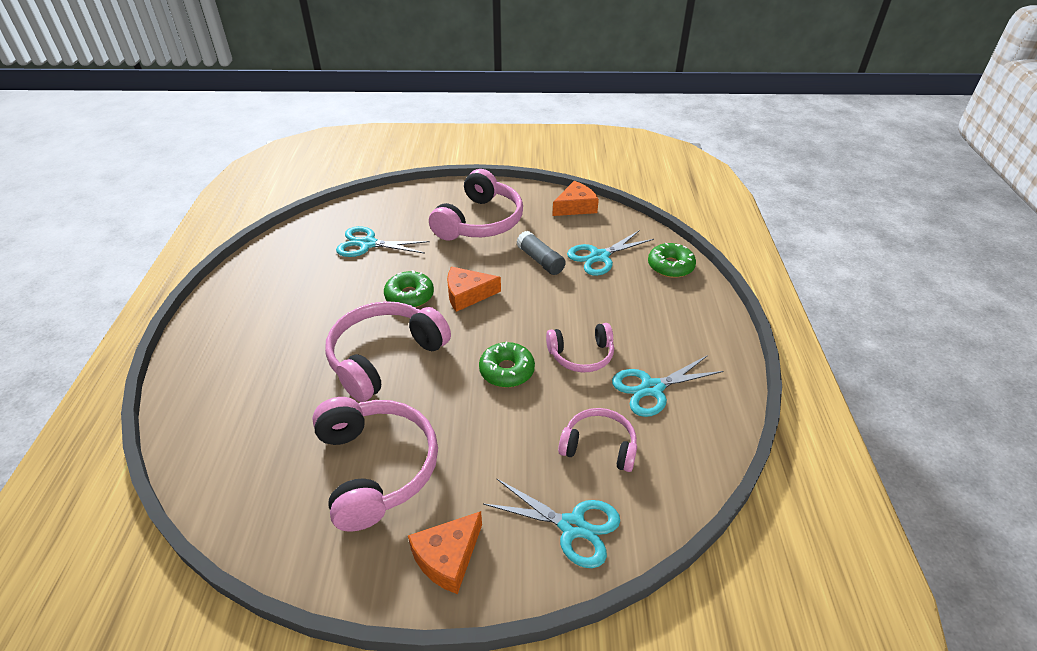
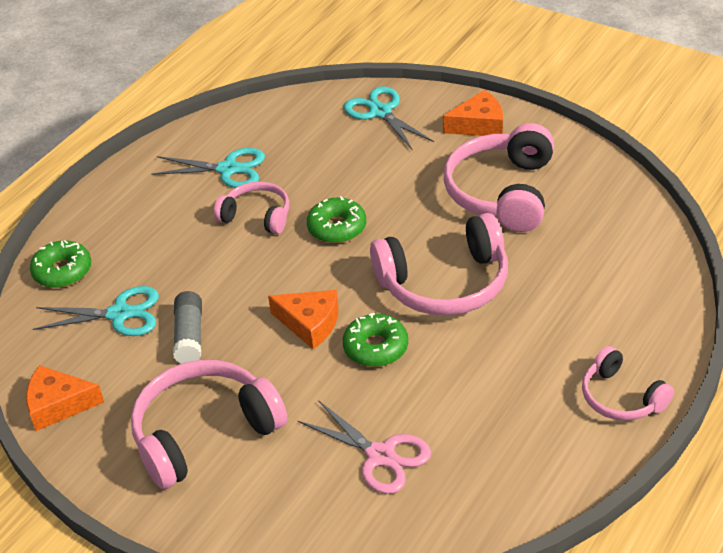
camera: 145 degrees left, 0 degrees up
(368, 244) = (380, 456): turquoise scissors -> pink scissors
(599, 447) = (315, 147): pink headphones -> pink headphones (621, 397)

